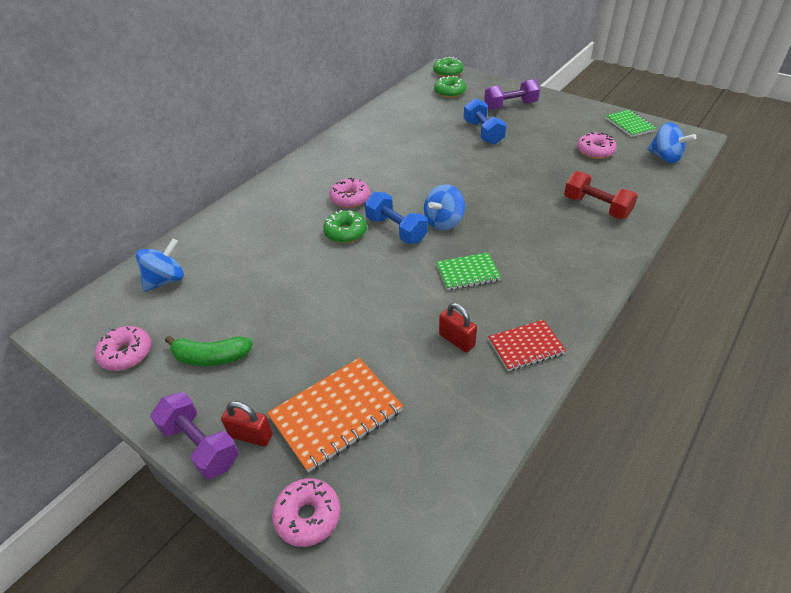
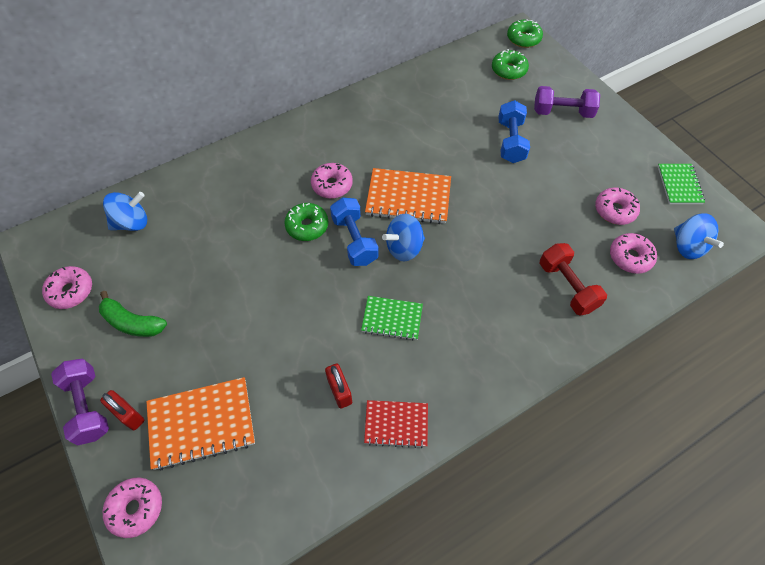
camera: 20 degrees right, 15 degrees up
(424, 189) = (408, 198): none -> orange notebook
(629, 175) = (630, 257): none -> pink donut

